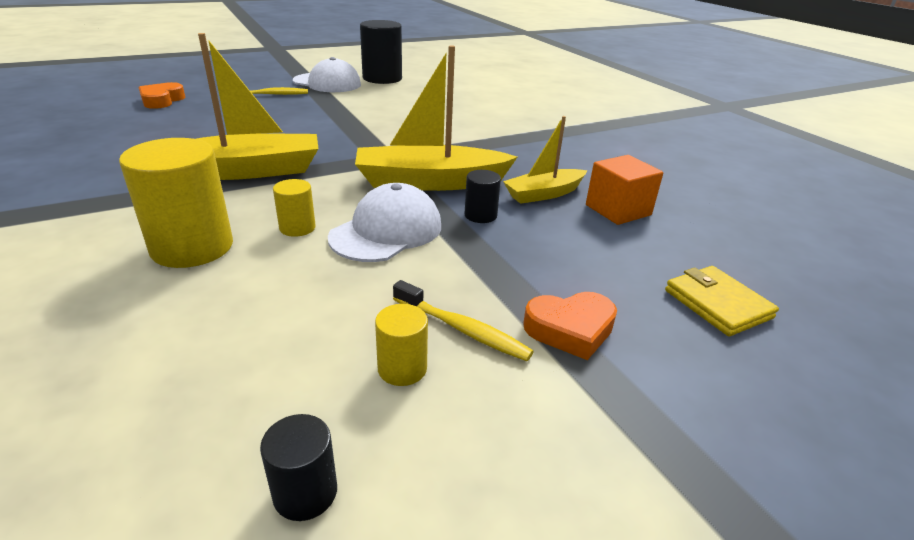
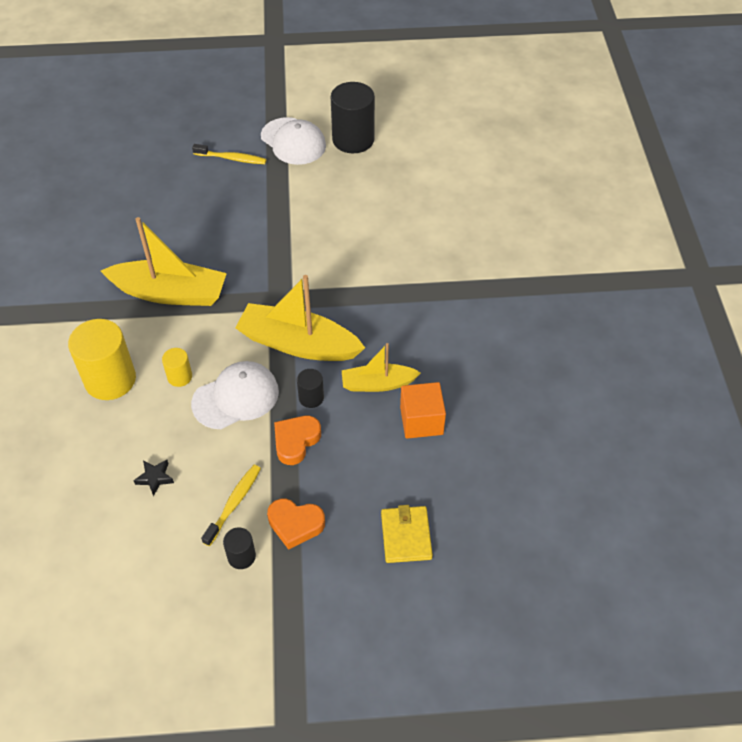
camera: 25 degrees right, 20 degrees up
(162, 100) = (136, 154): orange heart -> orange heart (296, 441)
(305, 492) = (113, 574): black cylinder -> black cylinder (241, 556)
(316, 331) = (155, 478): none -> black star
(402, 368) = (186, 520): yellow cylinder -> none
(463, 329) = (234, 503): yellow toothbrush -> yellow toothbrush turned 120 degrees counterclockwise

